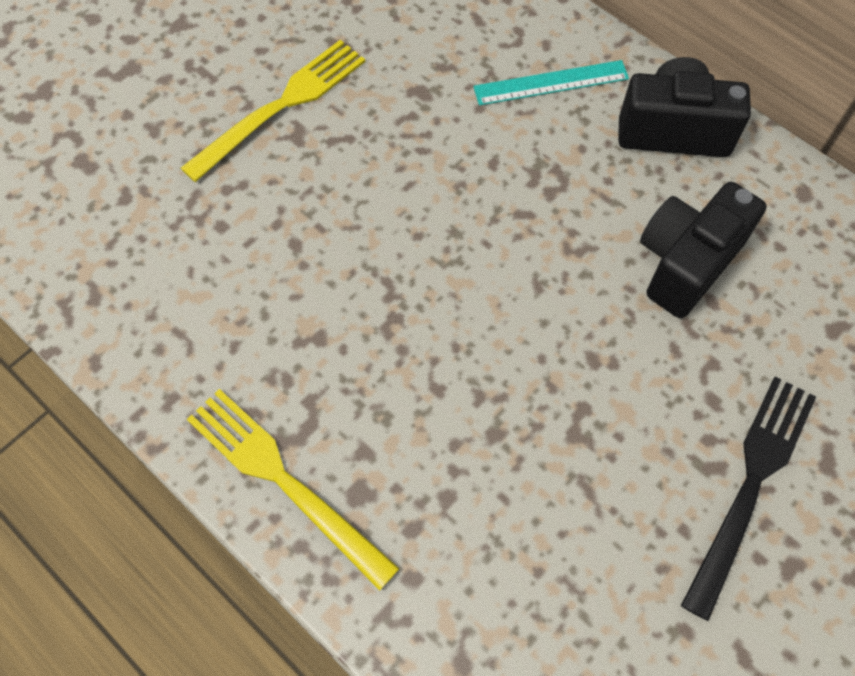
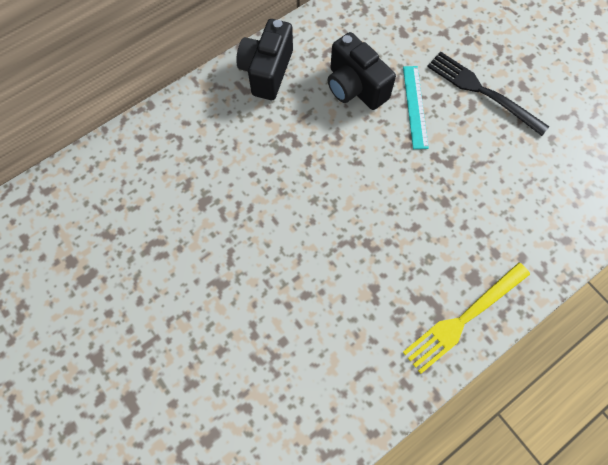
camera: 80 degrees left, 5 degrees up
(281, 106) = (194, 292): yellow fork -> none
(551, 83) = (217, 126): turquoise ruler -> turquoise ruler (415, 106)

